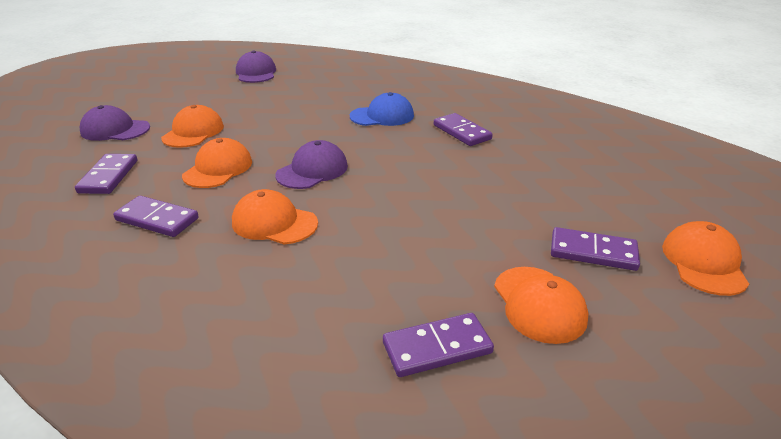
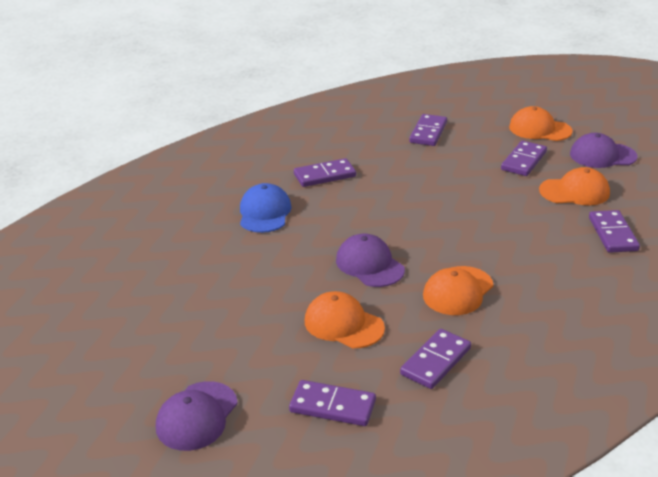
camera: 75 degrees left, 0 degrees up
(193, 132) = (240, 345): orange cap -> none
(256, 73) = (64, 293): purple cap -> purple cap (602, 155)
(603, 176) = (428, 132): none -> purple domino

